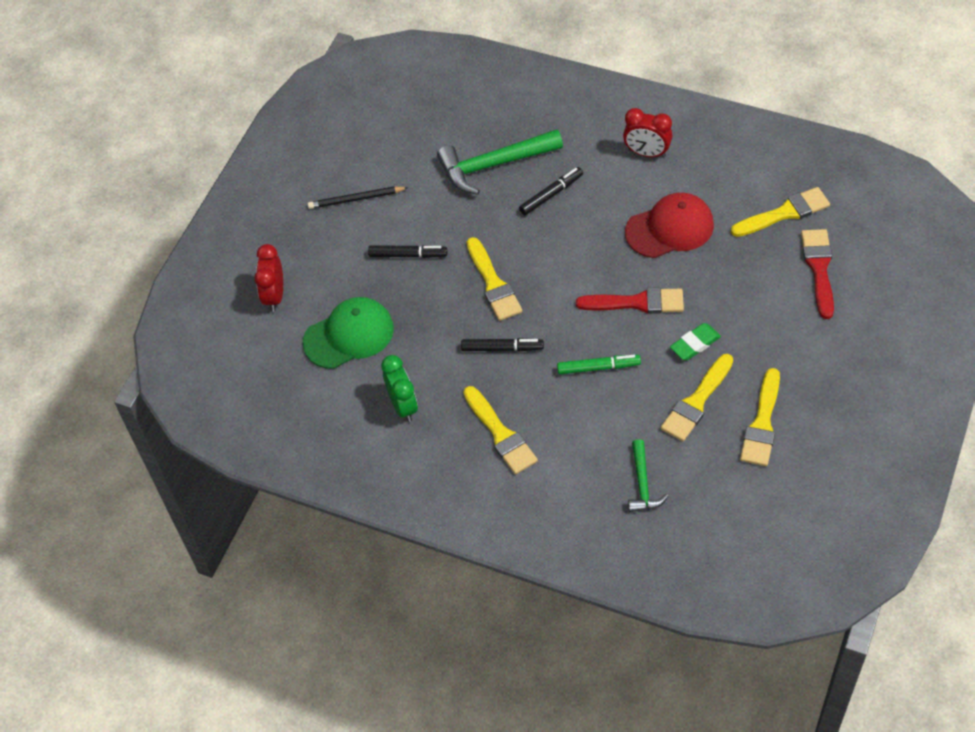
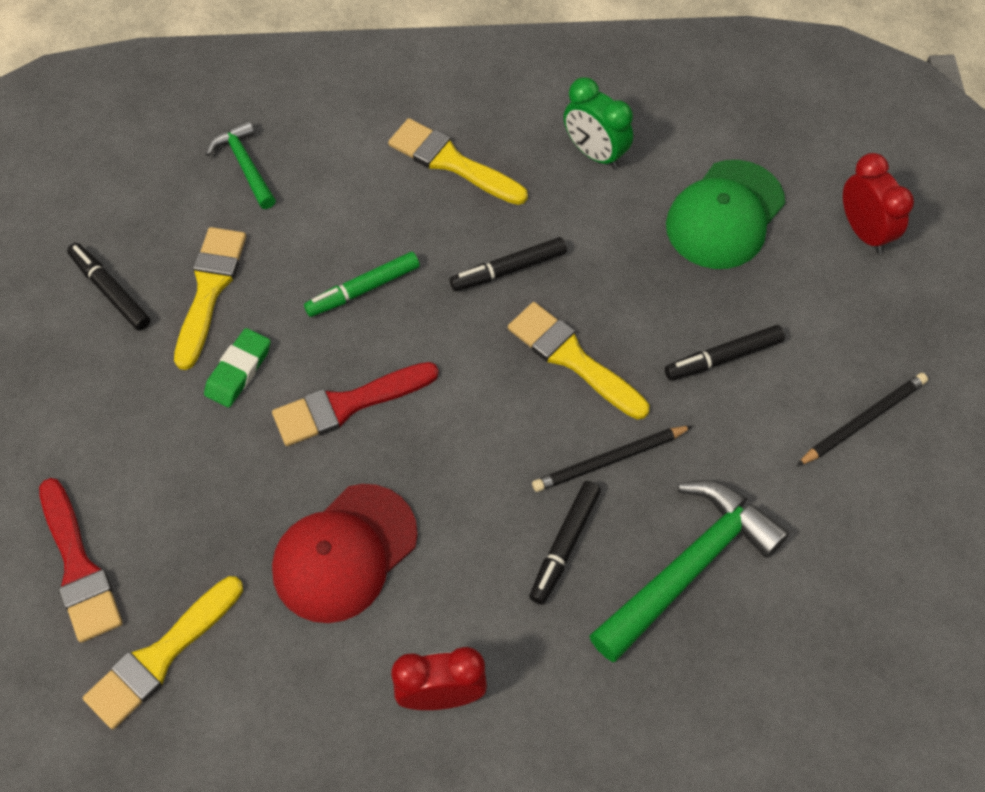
camera: 150 degrees right, 5 degrees up
(504, 225) = (610, 460): none -> black pencil
(762, 423) = (110, 291): yellow brush -> black marker

